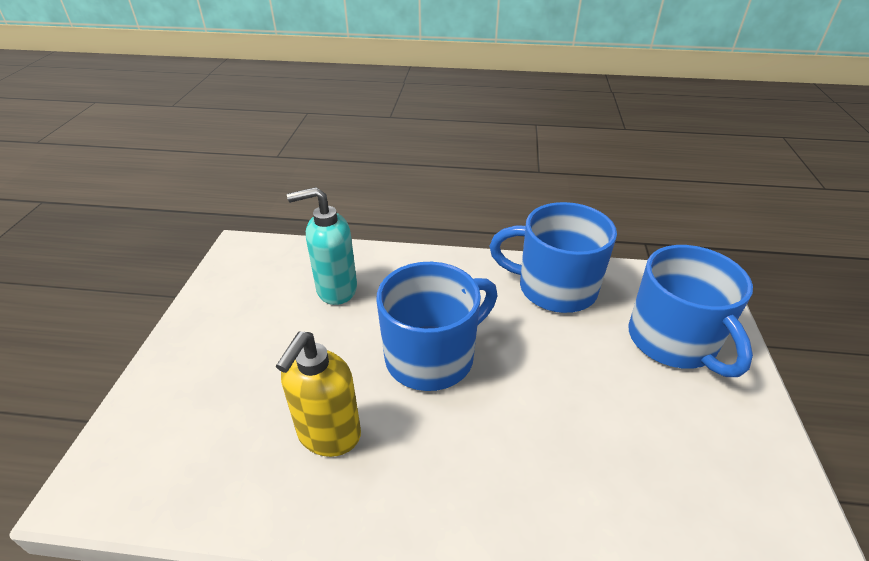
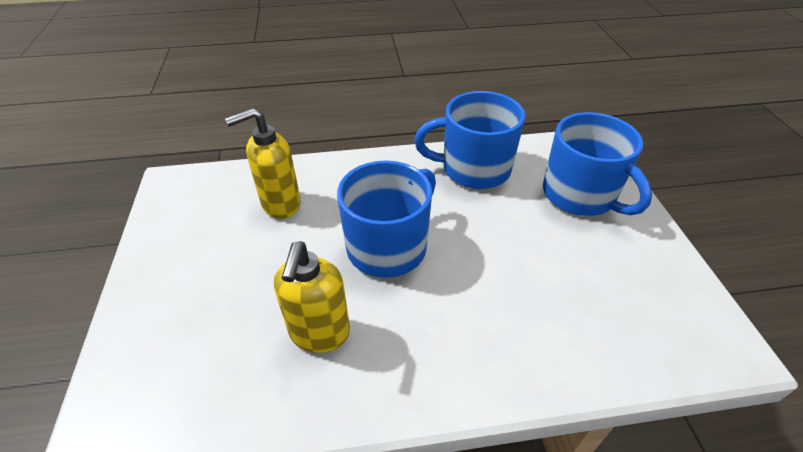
camera: 15 degrees left, 5 degrees up
(336, 289) = (280, 204): turquoise soap dispenser -> yellow soap dispenser

